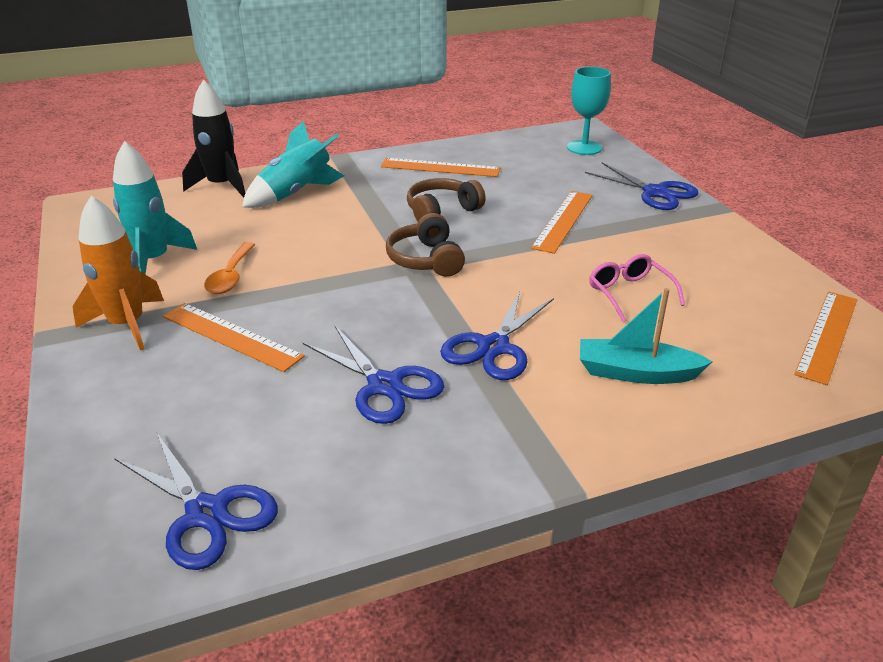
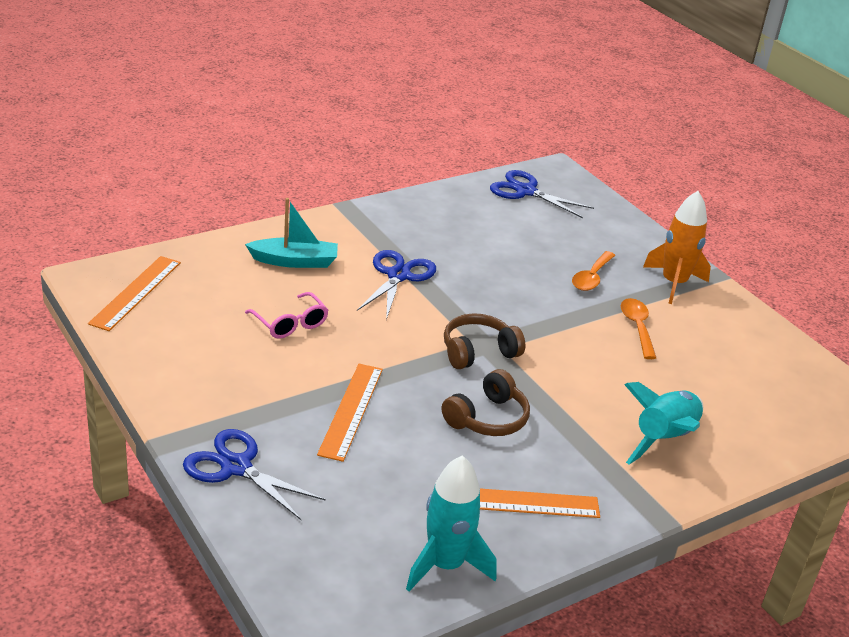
camera: 165 degrees right, 0 degrees up
(153, 260) = (717, 340): turquoise rocket -> turquoise rocket (445, 565)
(222, 186) = (757, 447): black rocket -> none
(231, 336) = (591, 277): orange ruler -> orange spoon
(384, 385) = (465, 249): blue scissors -> none
(426, 260) = (478, 352): brown headphones -> brown headphones turned 90 degrees counterclockwise
(584, 148) = (323, 570): turquoise goblet -> none

